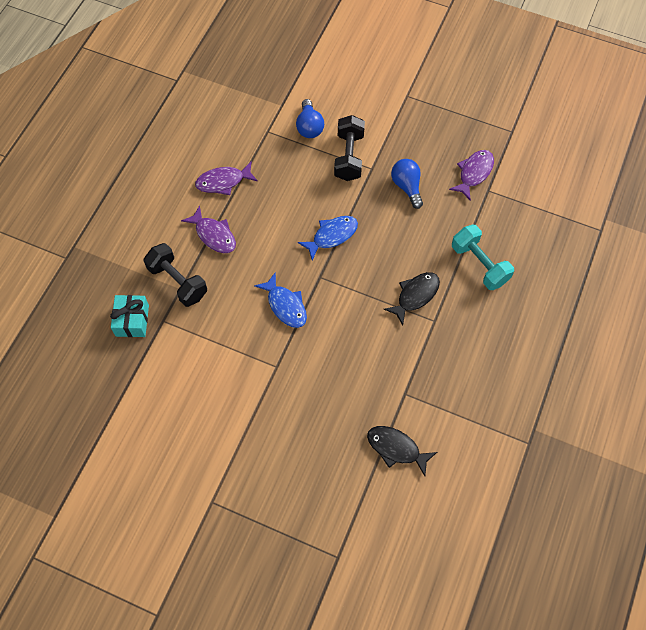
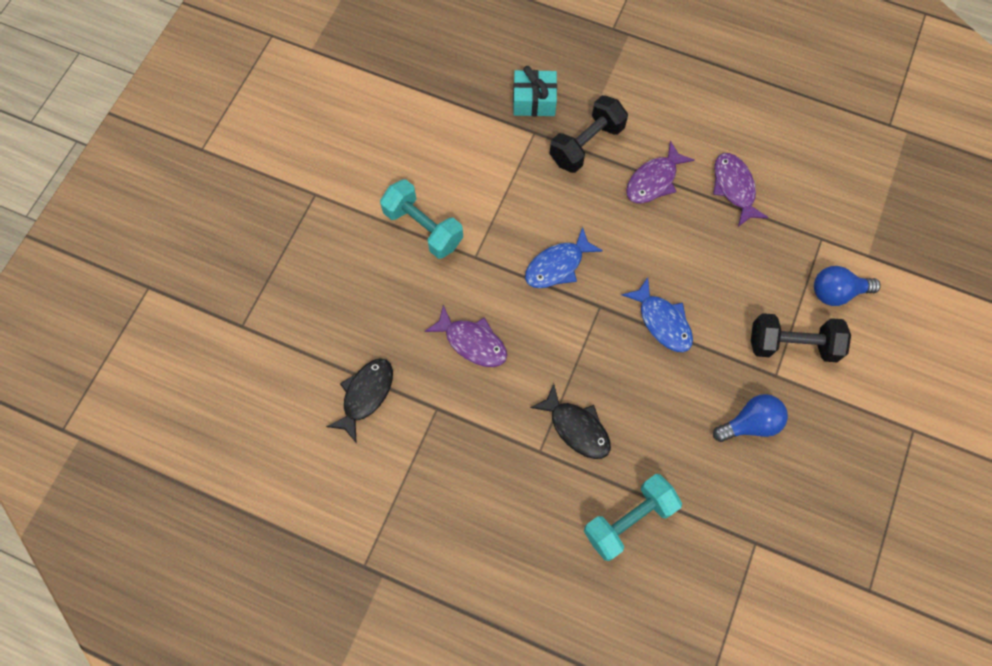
camera: 90 degrees right, 5 degrees up
(248, 408) = (423, 228): none -> turquoise dumbbell
(474, 173) = (784, 523): purple fish -> purple fish (472, 342)

